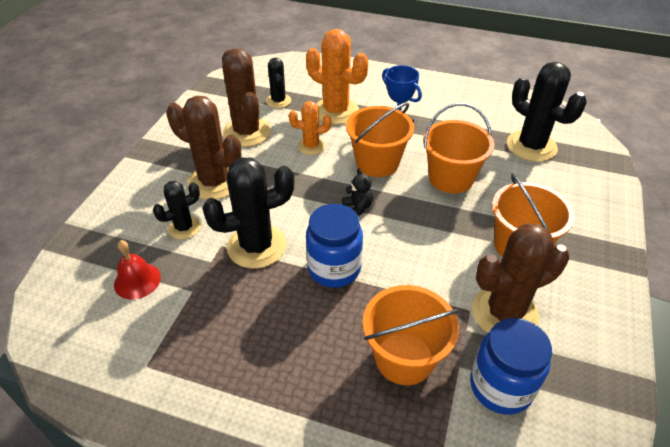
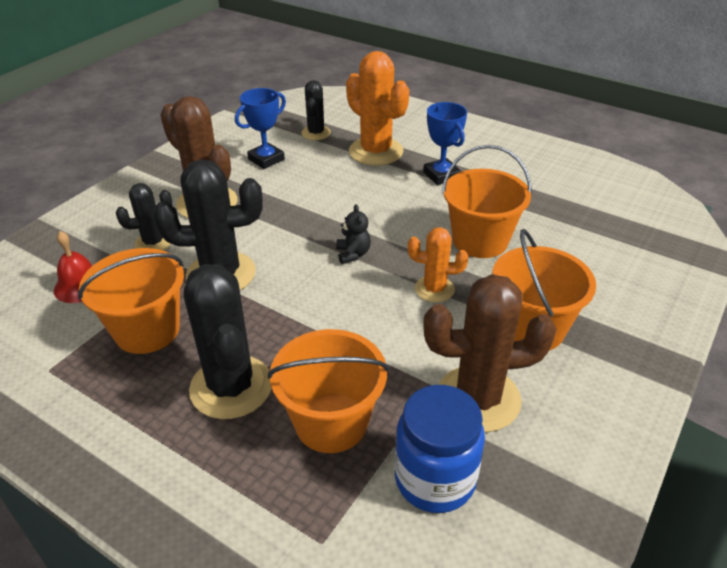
camera: 15 degrees right, 5 degrees down
(247, 132) = (266, 159): brown cactus -> blue trophy
(311, 146) = (330, 183): orange cactus -> orange cactus (434, 289)
(334, 268) = (296, 312): blue jar -> none
(377, 162) = (398, 211): orange bucket -> orange bucket (147, 330)
(531, 146) = (599, 221): black cactus -> black cactus (231, 387)

